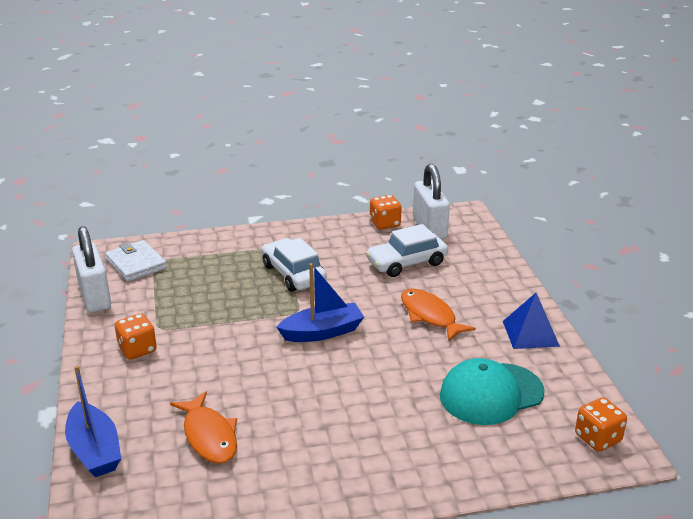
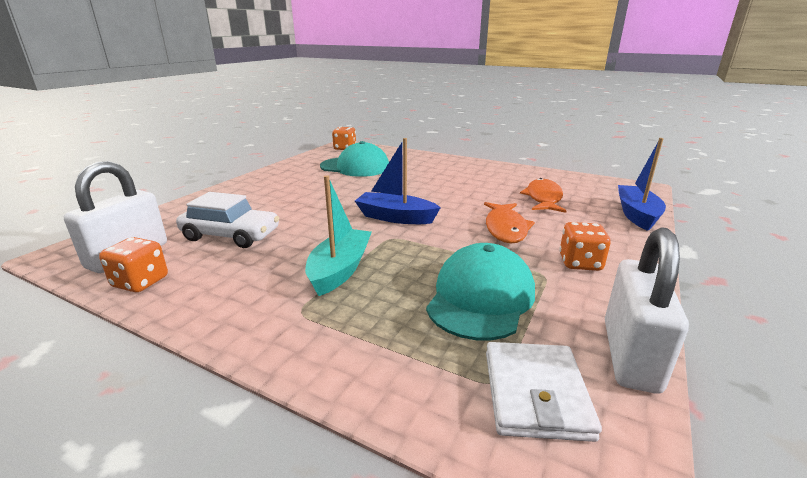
camera: 140 degrees left, 5 degrees down
(190, 294) = (481, 297): none -> turquoise cap
(293, 274) = (340, 270): white car -> turquoise boat
(430, 316) = (305, 200): orange fish -> orange fish (505, 228)
(530, 333) = (277, 175): blue pyramid -> none

